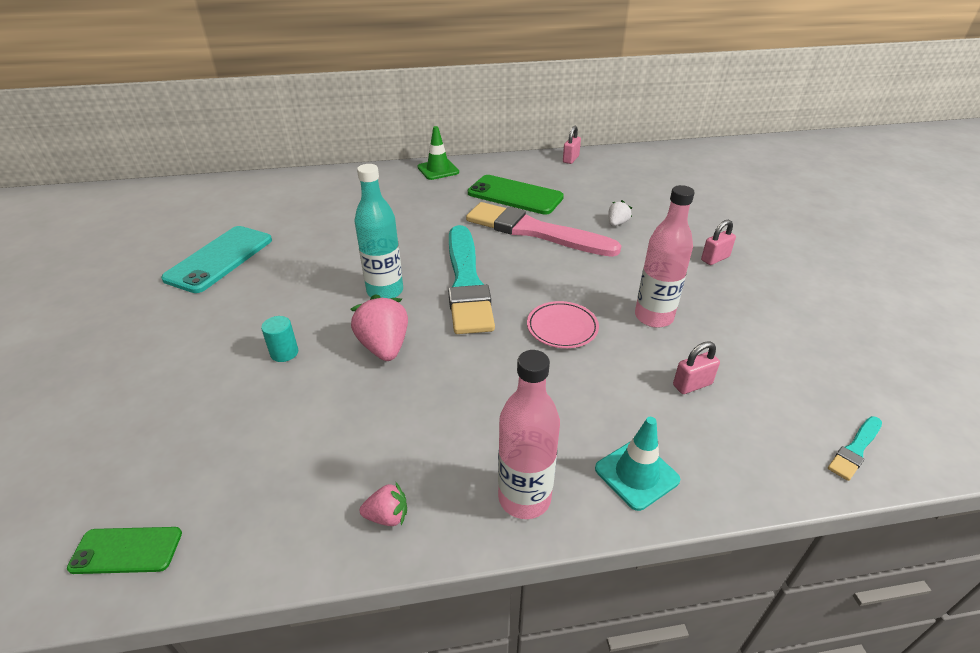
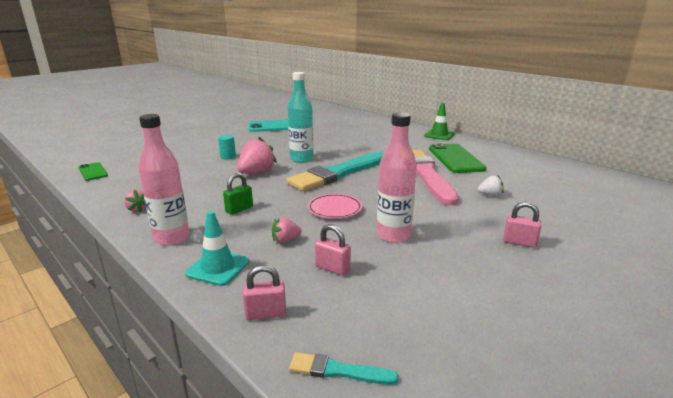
camera: 55 degrees right, 15 degrees down
(492, 404) = (239, 209): none -> green padlock
(570, 159) = (541, 160): pink padlock -> pink padlock (266, 314)
(609, 395) = (285, 240): none -> pink strawberry

